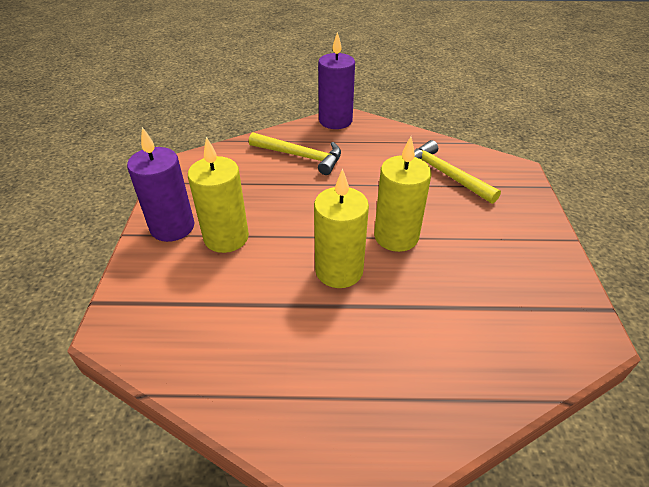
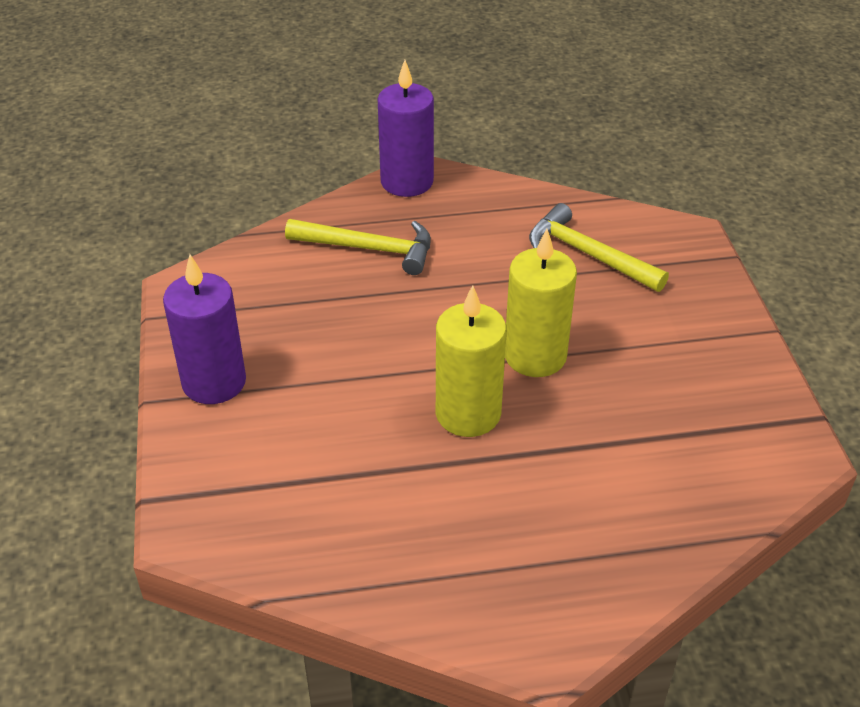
camera: 10 degrees left, 0 degrees up
(226, 237) = (298, 387): yellow candle -> none

